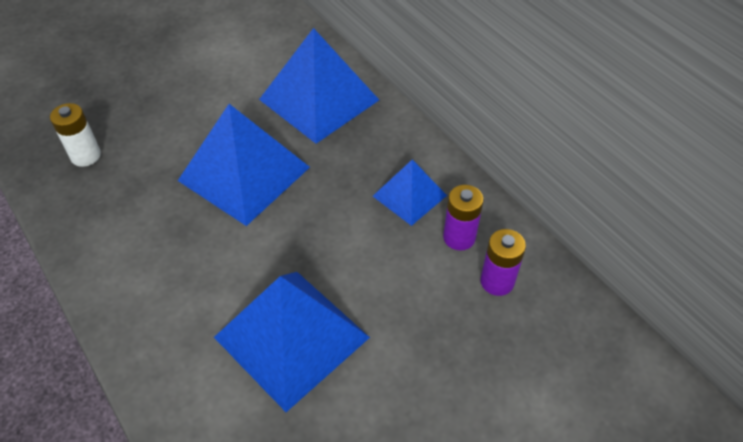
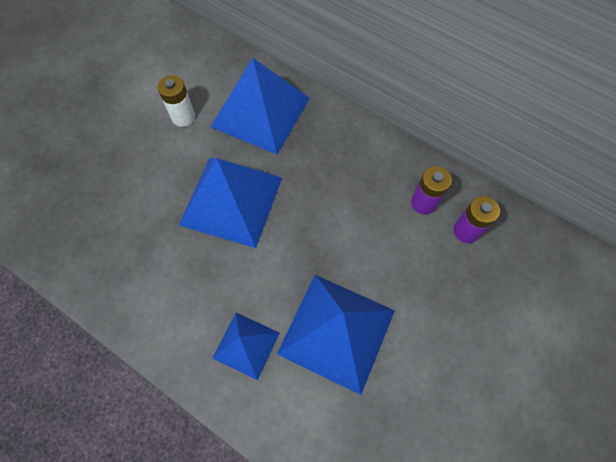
camera: 20 degrees left, 15 degrees up
(86, 156) = (86, 227): white battery -> white battery (183, 117)
(409, 195) = (371, 178): blue pyramid -> blue pyramid (246, 345)

